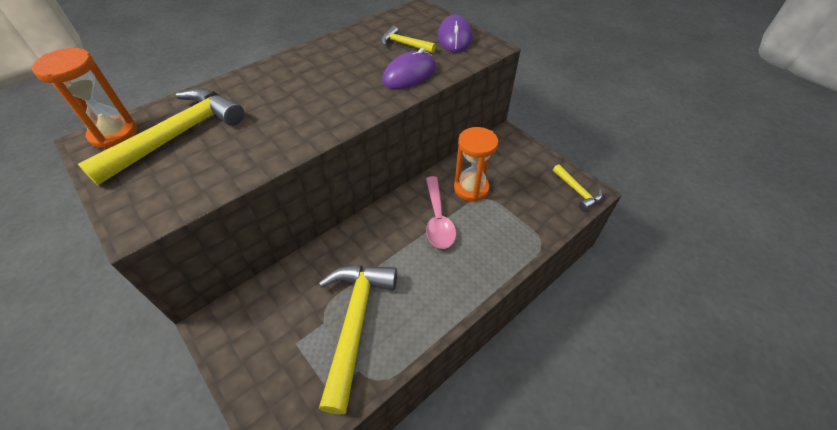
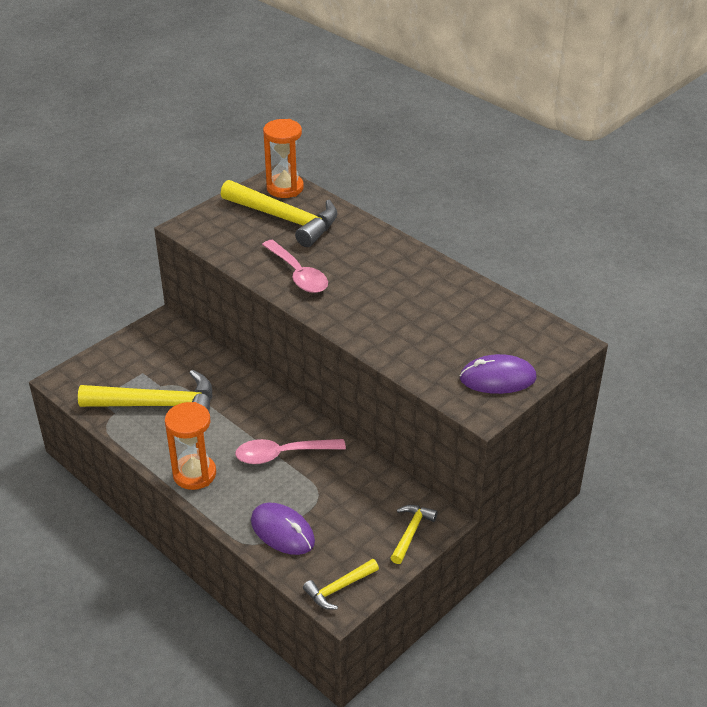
camera: 85 degrees right, 10 degrees down
(285, 129) = (298, 274): none -> pink spoon
(404, 44) = (469, 336): yellow hammer -> yellow hammer (411, 532)
(409, 74) = (404, 345): purple mouse -> purple mouse (282, 531)
(471, 188) = (333, 482): orange hourglass -> orange hourglass (194, 474)

